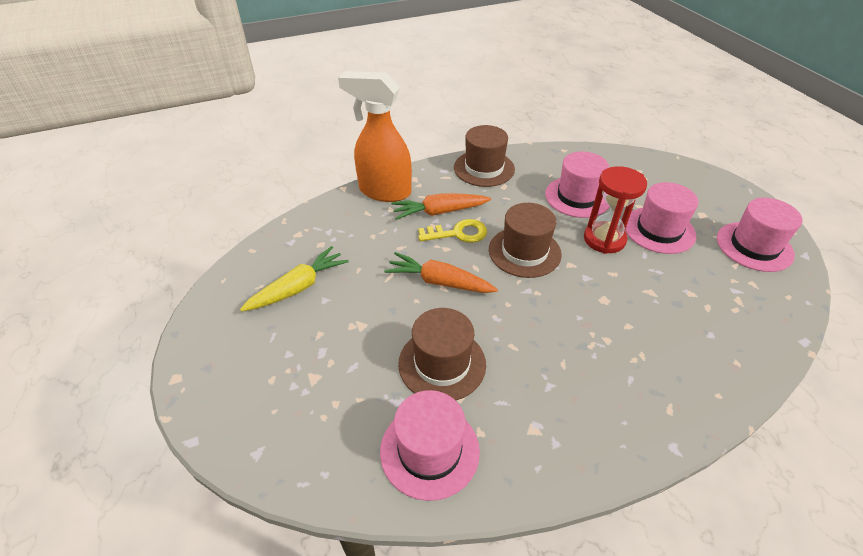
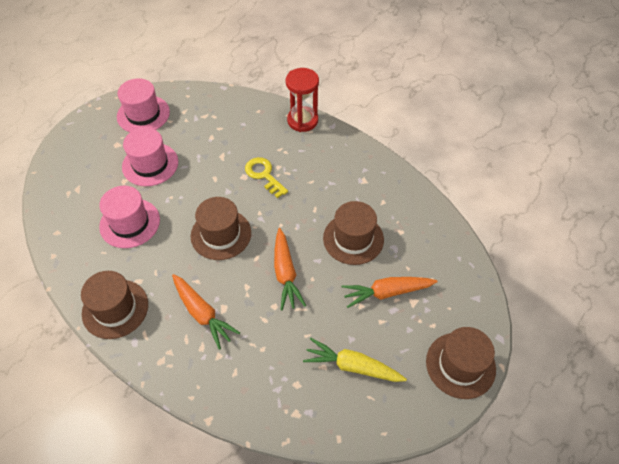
camera: 120 degrees left, 10 degrees up
(209, 377) = (460, 365): none -> brown hat
(346, 357) = (386, 293): none -> orange carrot
(384, 191) = (195, 377): orange spray bottle -> none
(429, 450) = (410, 219): pink hat -> none
(458, 233) = (223, 286): yellow key -> yellow key (264, 175)
(604, 239) = (179, 192): red hourglass -> red hourglass (302, 120)

